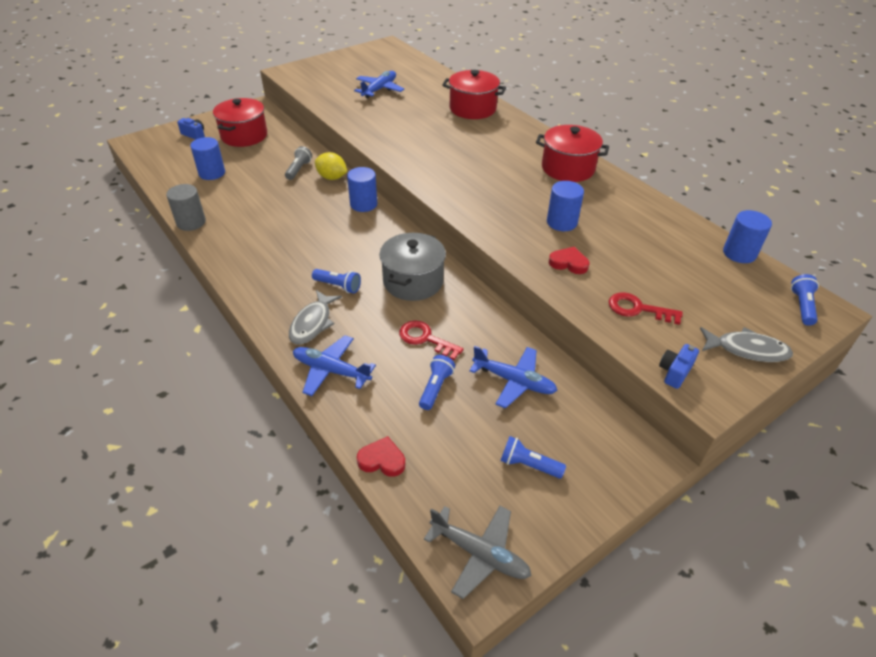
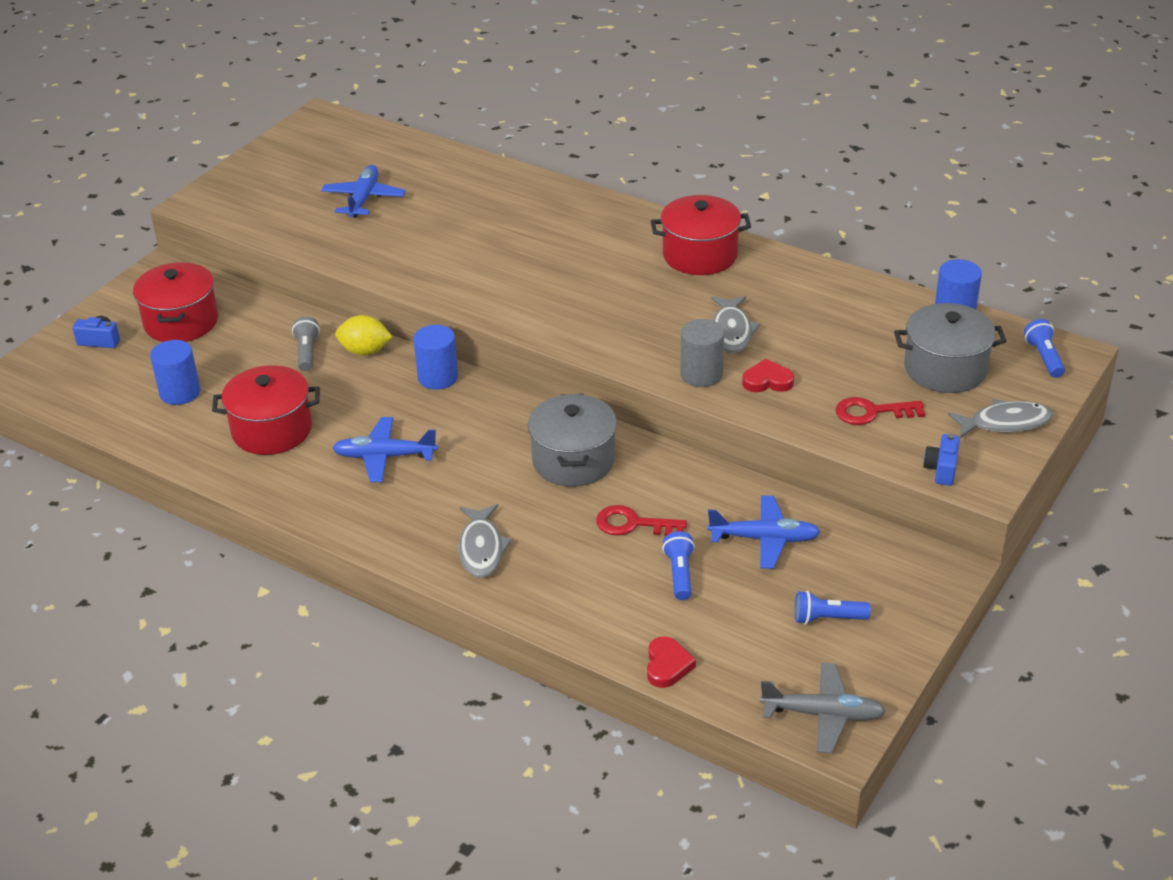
camera: 20 degrees left, 5 degrees down
(191, 222) = (210, 471): grey cylinder -> grey cylinder (701, 374)
(331, 370) = (544, 594): blue plane -> blue plane (384, 456)
(338, 286) = (481, 495): blue flashlight -> none
(382, 460) = (667, 665): red heart -> red heart turned 105 degrees clockwise
(472, 109) = (520, 197): red pot -> red pot (272, 430)
(561, 222) = (731, 331): blue cylinder -> grey fish
(713, 292) = (945, 369): none -> grey pot

